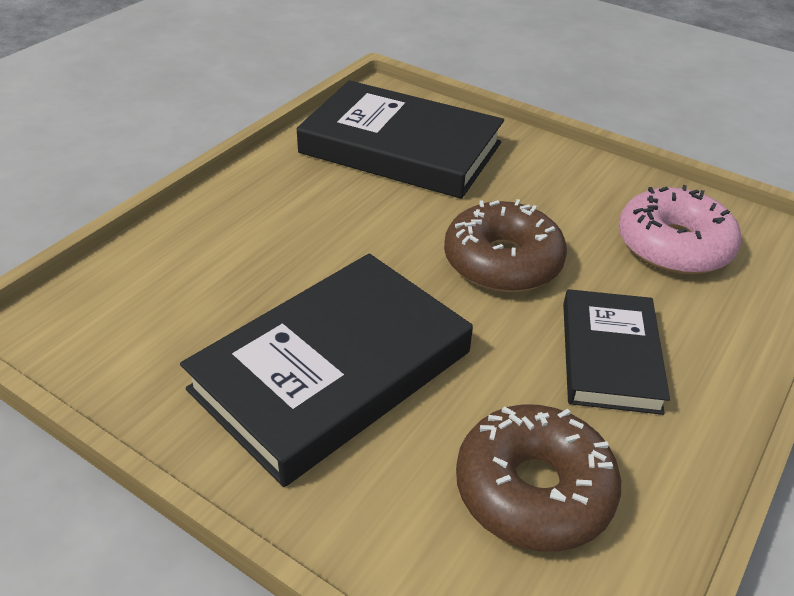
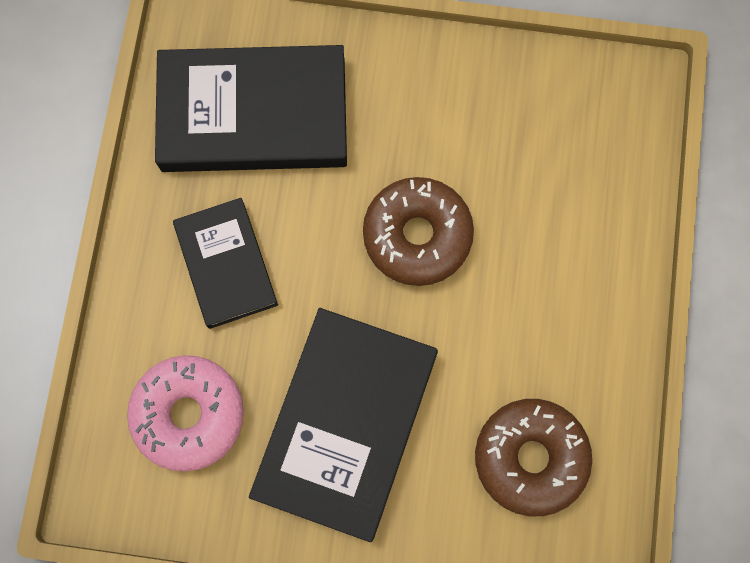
camera: 25 degrees left, 35 degrees up
(610, 356) = (538, 304): black book -> black book (226, 265)
(673, 246) = (548, 142): pink donut -> pink donut (189, 414)

